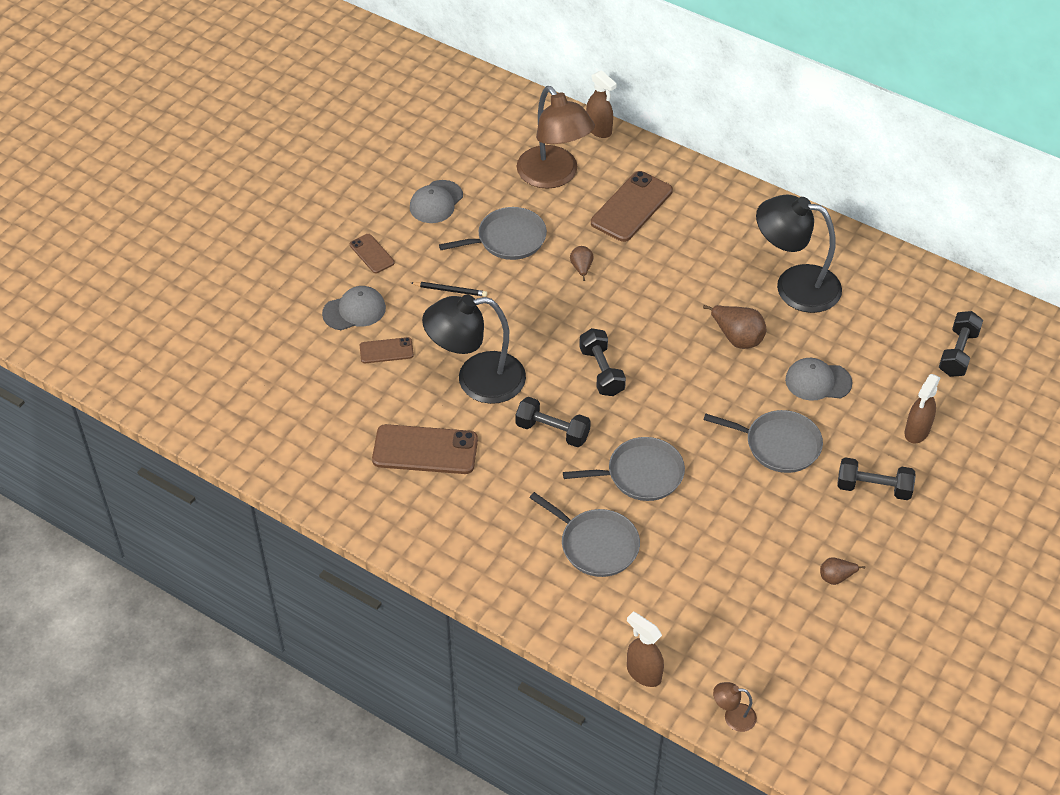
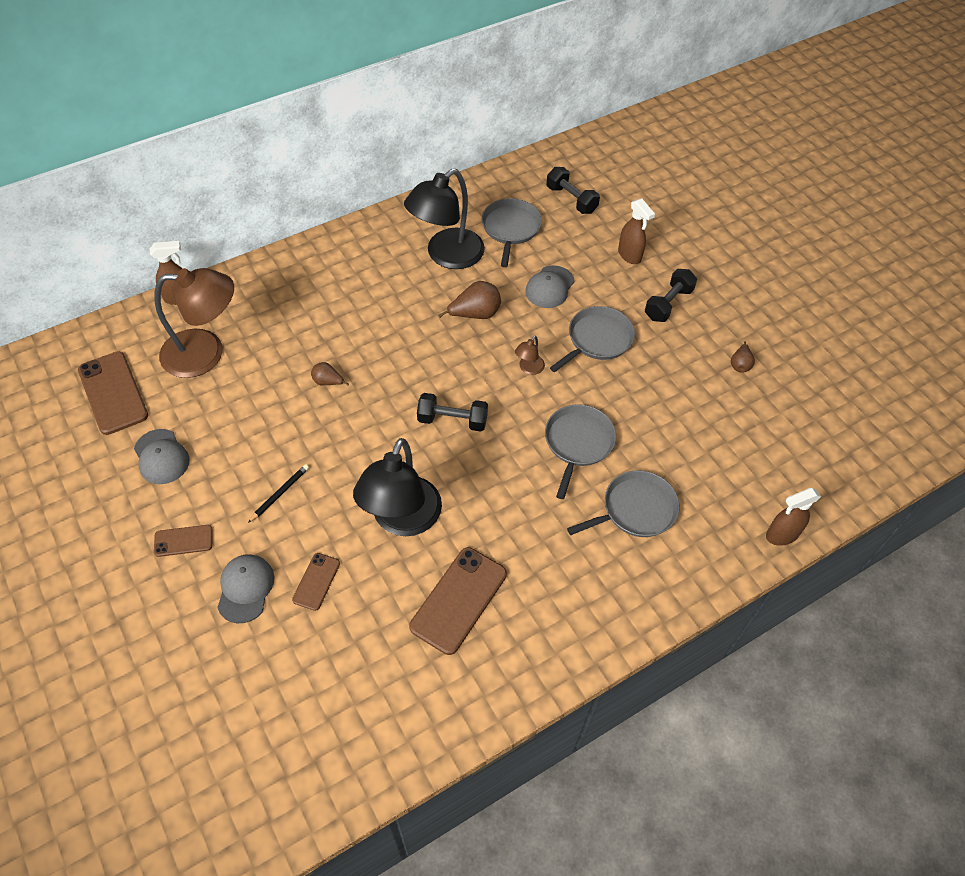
camera: 65 degrees left, 5 degrees up
(508, 239) = (252, 420): grey pan -> grey pan (510, 228)
(552, 431) = (496, 486): black dumbbell -> none
(631, 207) = (286, 316): brown phone -> brown phone (113, 393)
(733, 717) = (845, 492): brown lamp -> brown lamp (528, 368)

